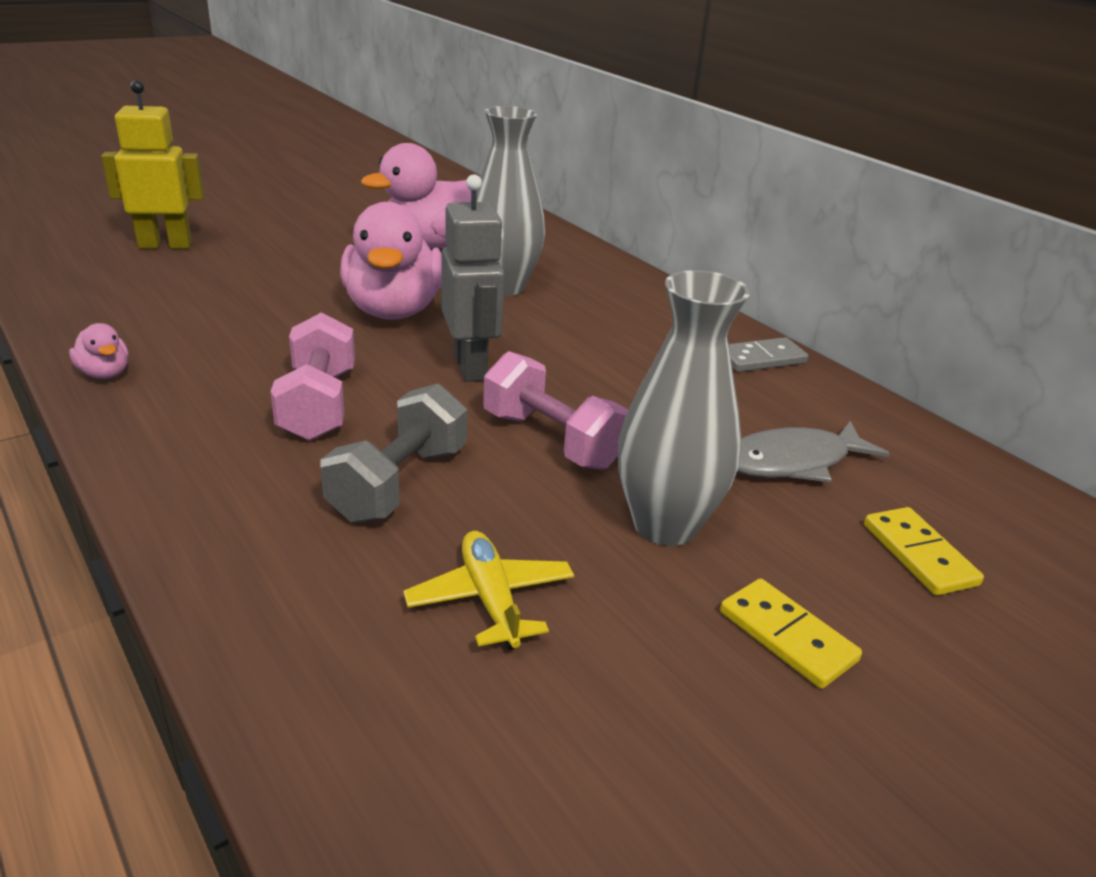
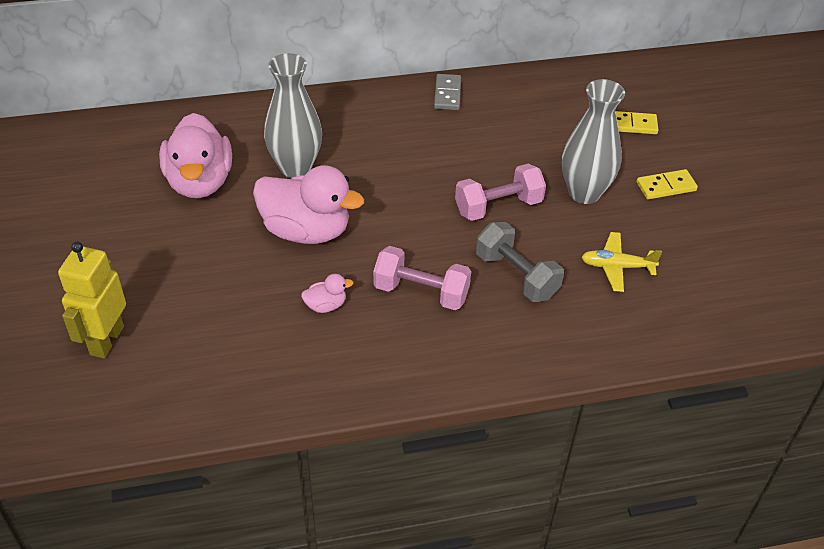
camera: 65 degrees left, 15 degrees up
(105, 373) = (334, 390): pink duck -> pink duck (326, 305)
(471, 367) = (404, 215): grey robot -> none
(793, 462) = (551, 129): grey fish -> none

